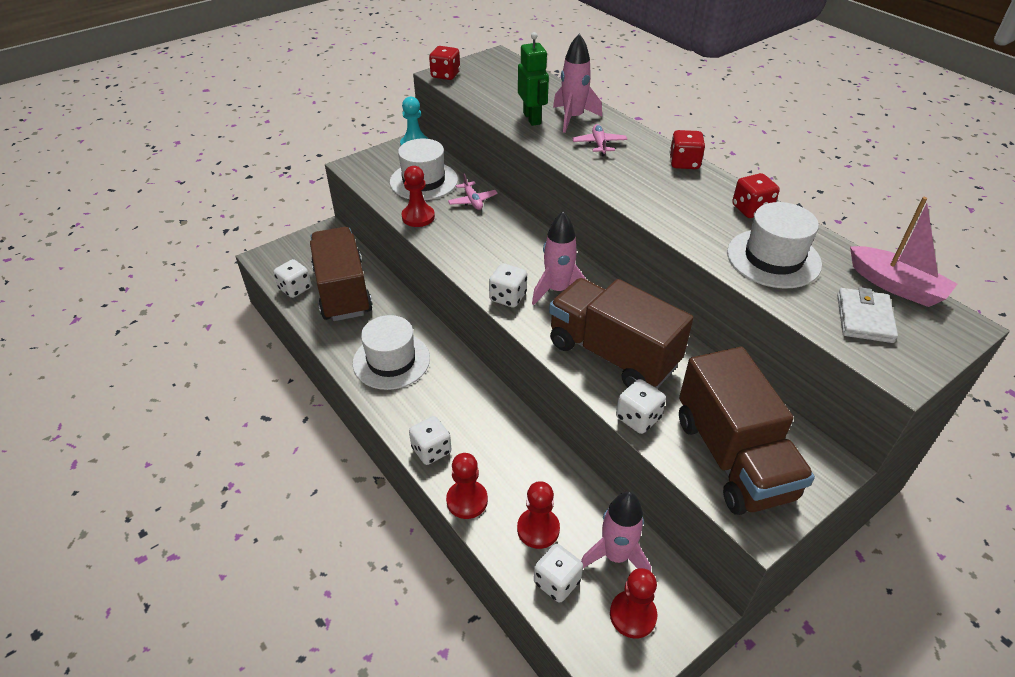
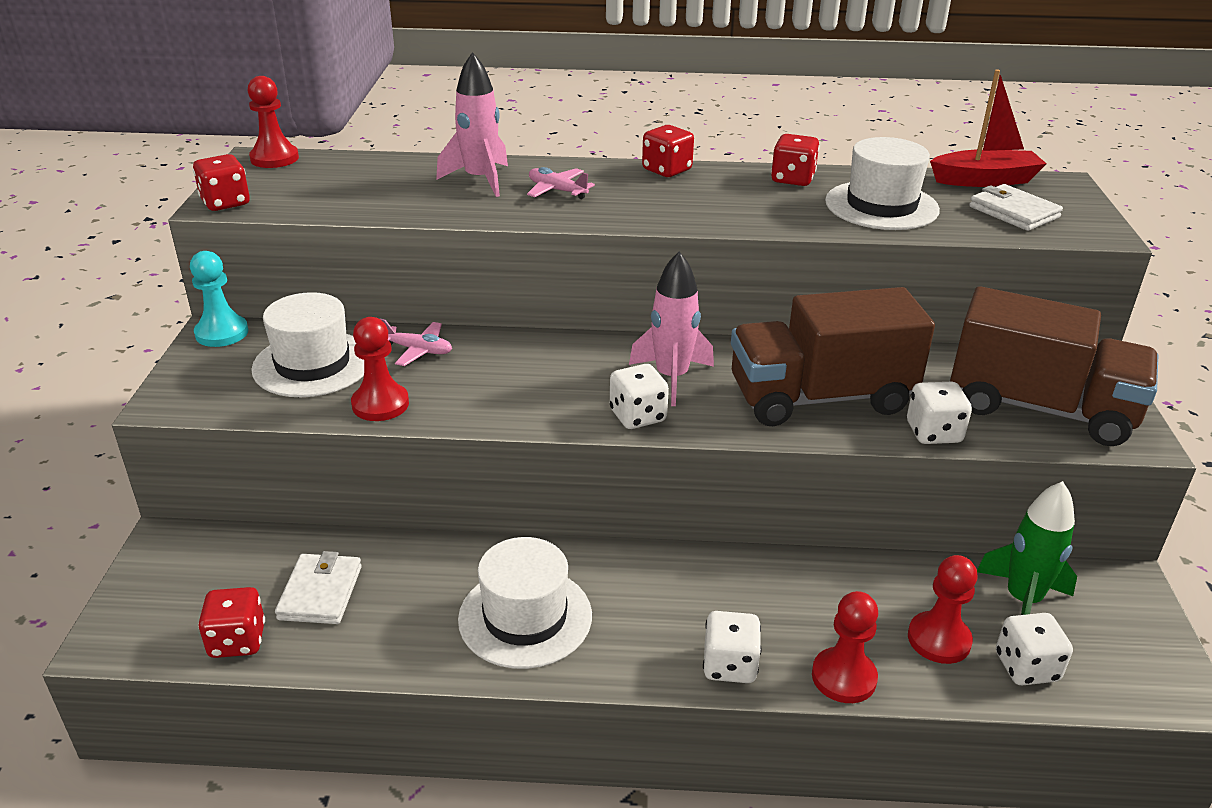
camera: 50 degrees left, 10 degrees down
(295, 288) = (237, 641): white dice -> red dice
(343, 291) = (320, 592): brown truck -> white wallet
(532, 118) = (435, 199): green robot -> none
(616, 555) = (1022, 600): pink rocket -> green rocket
(633, 615) = (1110, 633): red pawn -> red pawn (274, 158)
(896, 286) = (984, 180): pink boat -> red boat

